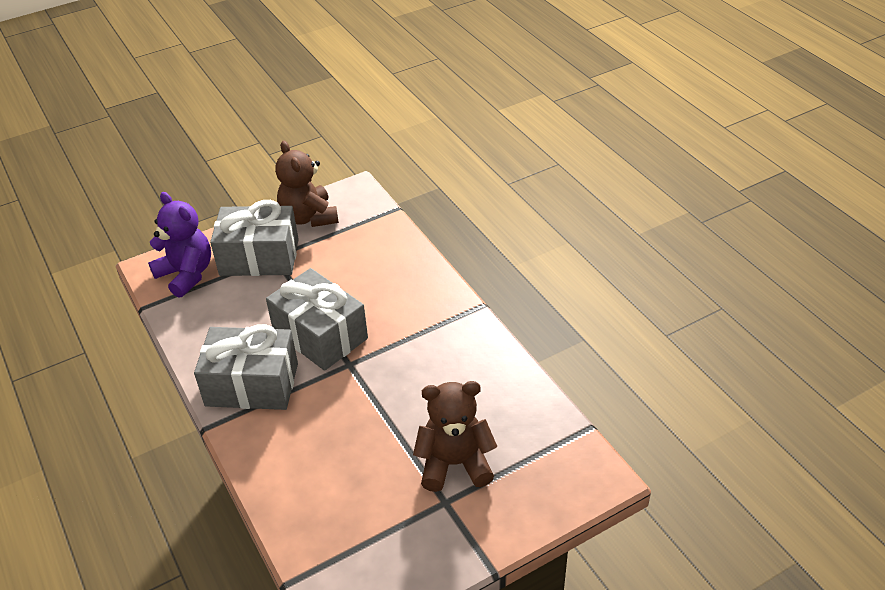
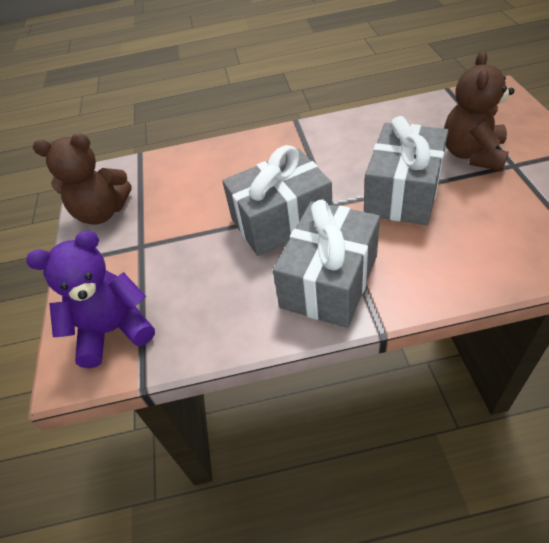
camera: 65 degrees left, 5 degrees up
(259, 257) = (133, 258): grey gift -> grey gift (403, 192)

